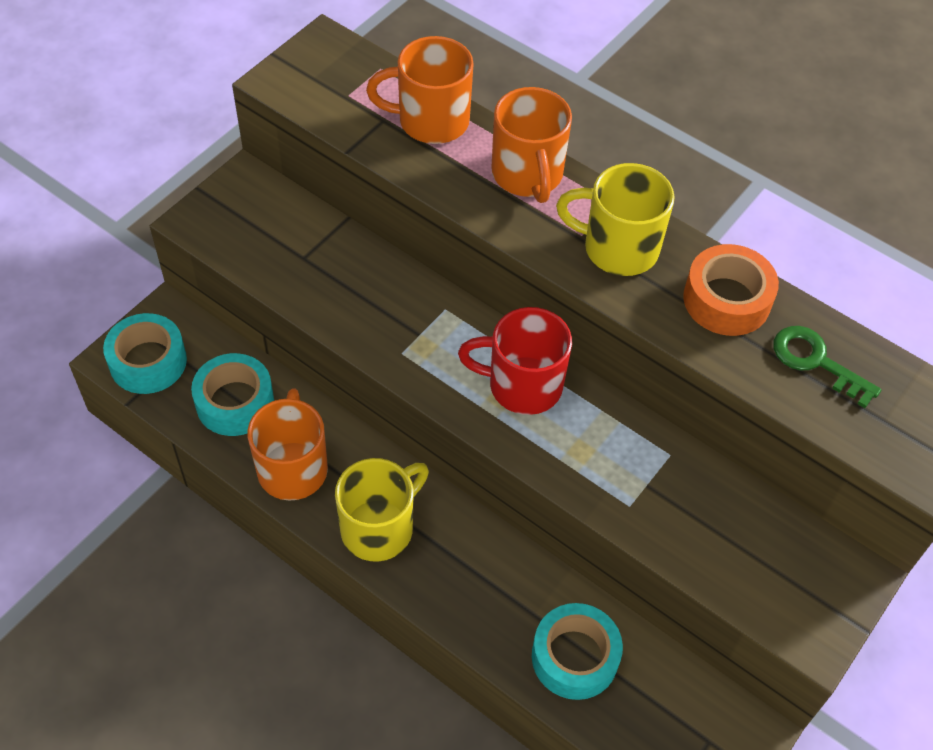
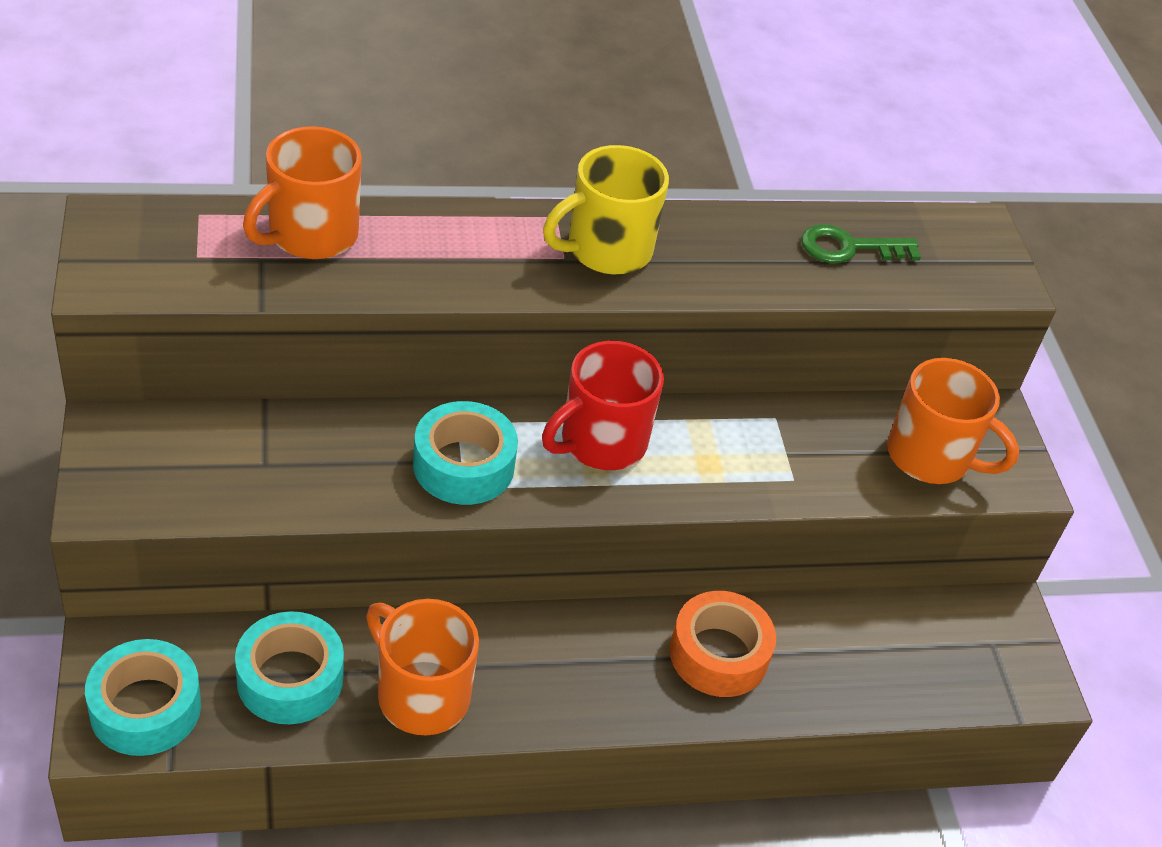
camera: 50 degrees left, 10 degrees down
(379, 528) = (562, 685): yellow mug -> none
(527, 175) = (458, 233): orange mug -> orange mug (931, 457)
(574, 657) = (836, 661): turquoise tape -> turquoise tape (463, 465)
(726, 300) = (735, 240): orange tape -> orange tape (718, 654)

